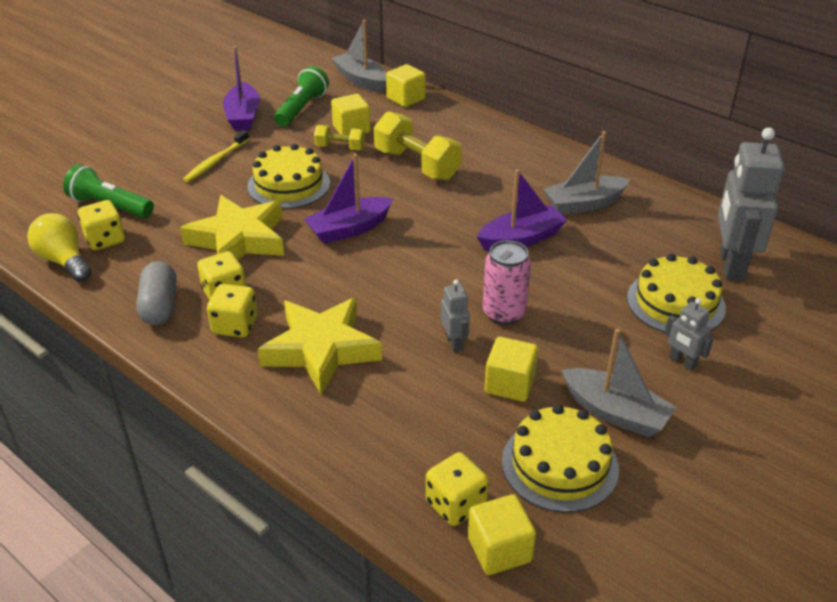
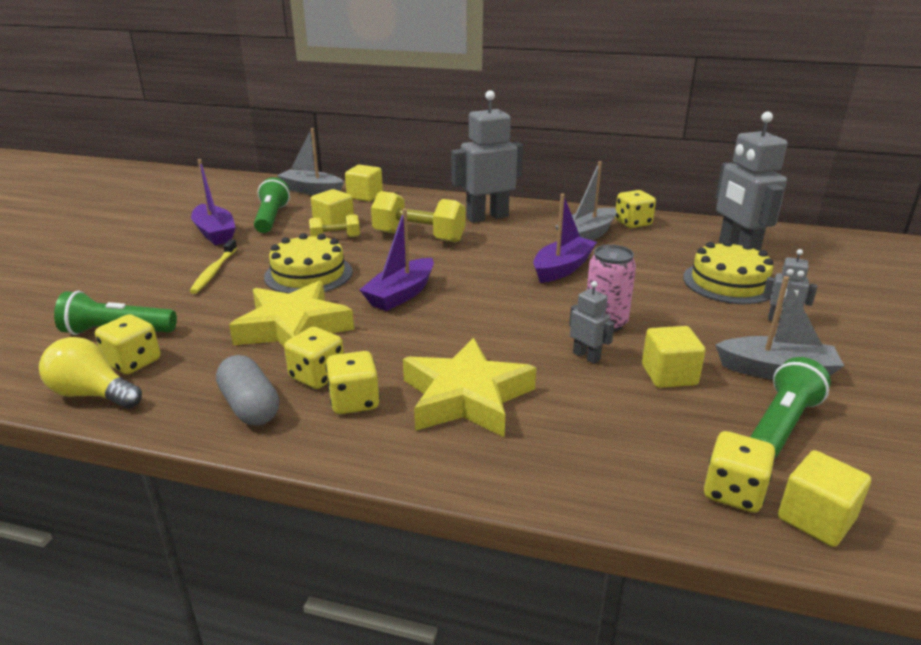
camera: 25 degrees left, 10 degrees down
(503, 155) = (487, 217): none -> grey robot
(559, 465) = (781, 426): yellow cake -> green flashlight
(650, 200) = (633, 223): none -> yellow dice

